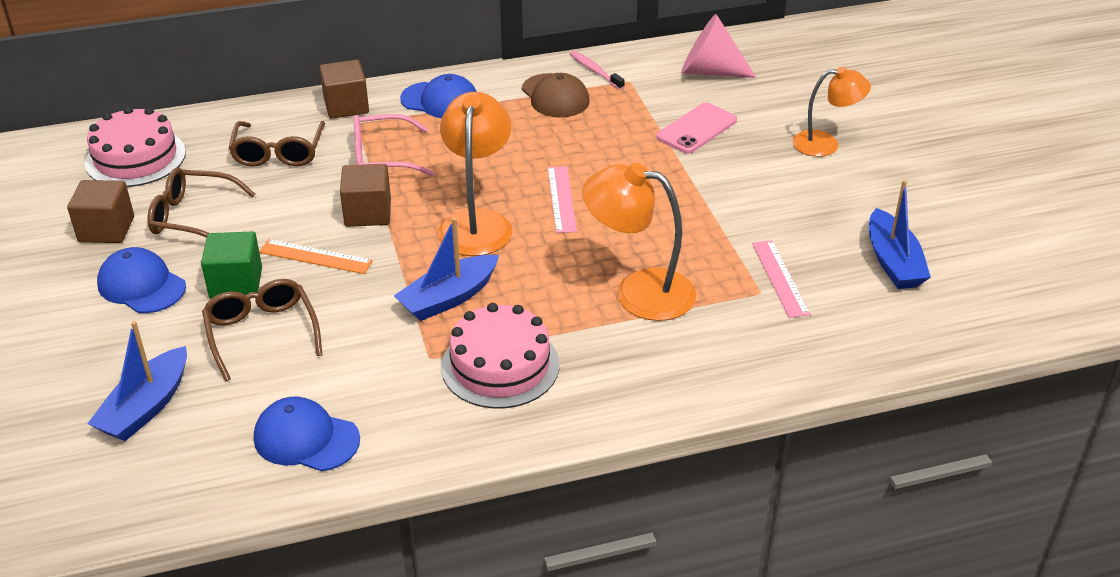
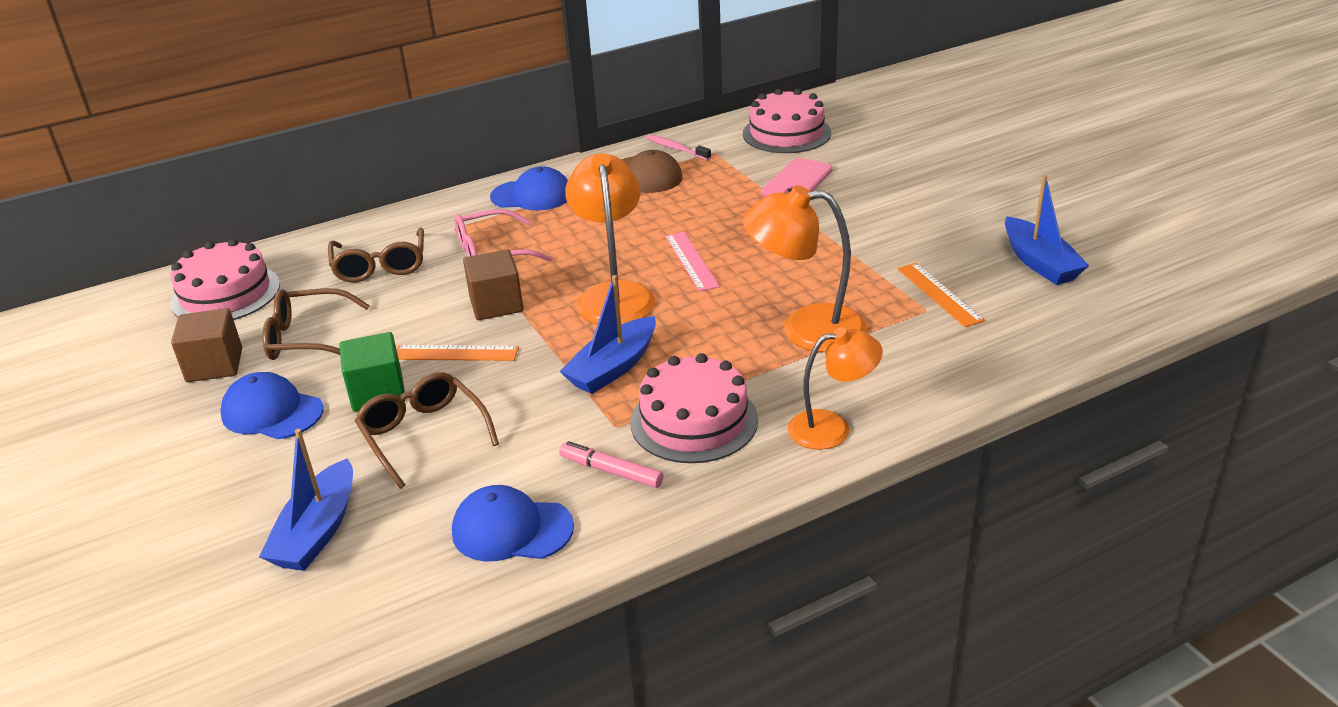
camera: 10 degrees left, 5 degrees down
(346, 106) = (436, 214): brown cube -> none
(409, 400) = (611, 471): none -> pink marker
(709, 71) = (786, 133): pink cone -> pink cake
(780, 278) = (939, 294): pink ruler -> orange ruler
(825, 144) = (925, 175): orange lamp -> orange lamp (832, 428)

